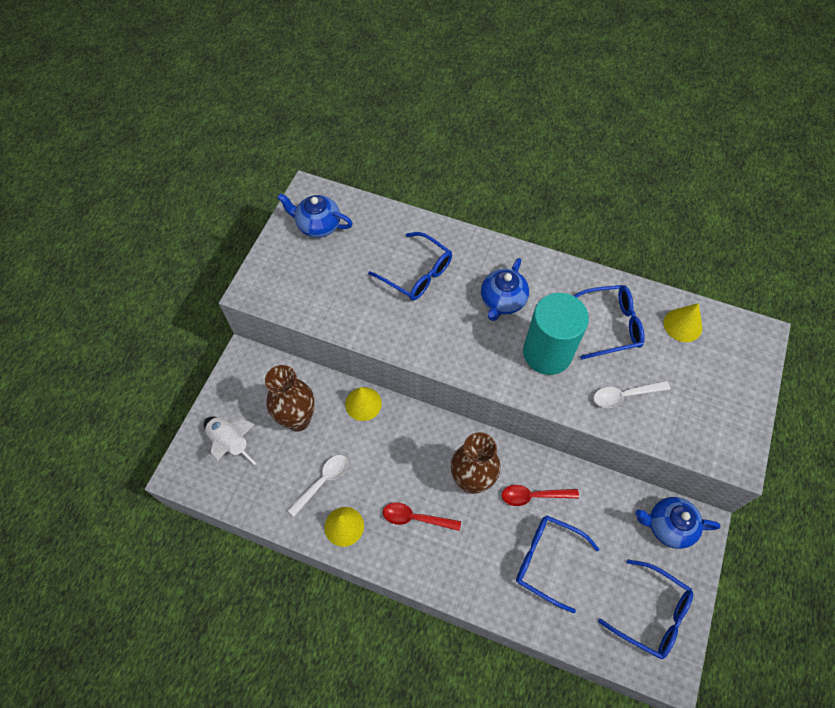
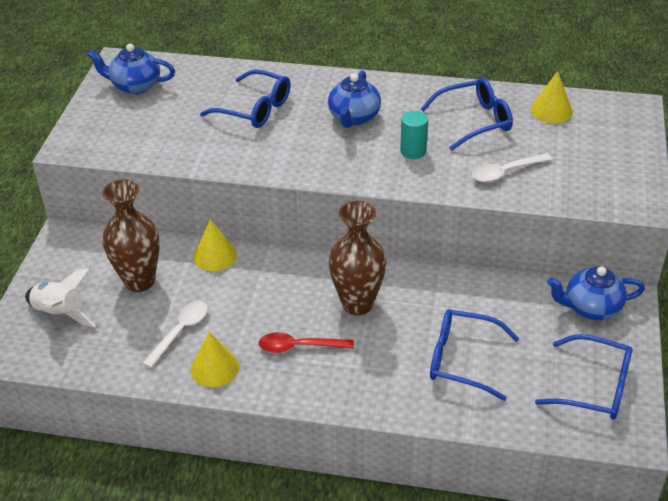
camera: 10 degrees left, 20 degrees down
(533, 496) = (432, 306): red spoon -> none
(547, 353) = (413, 151): turquoise cylinder -> turquoise cylinder, size x0.47

